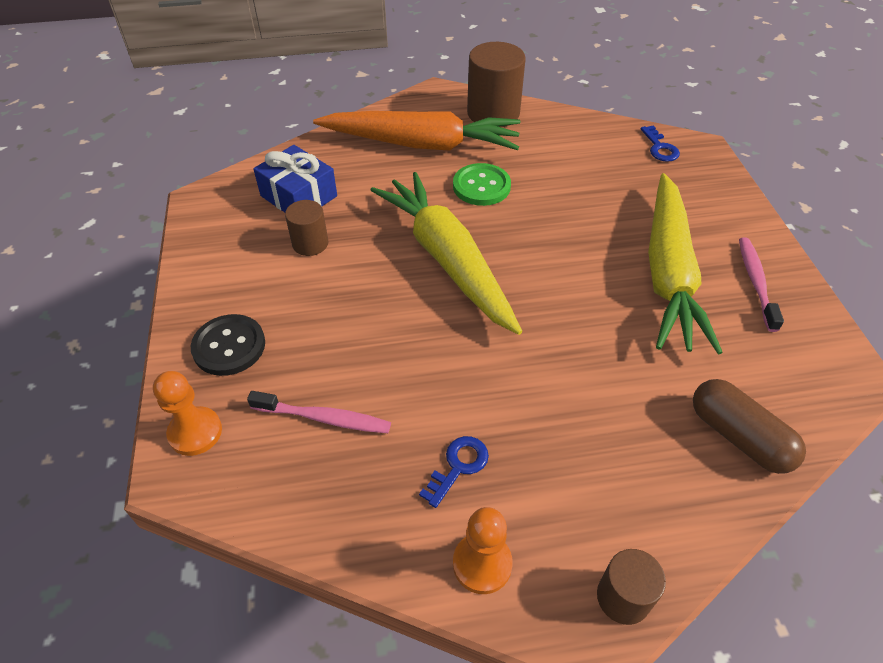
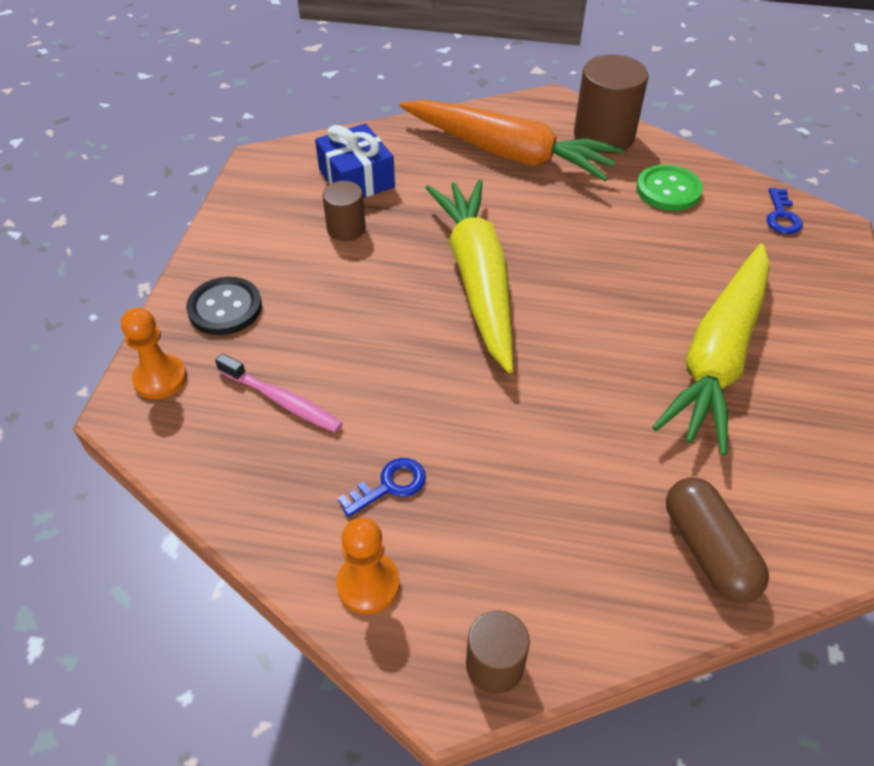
camera: 20 degrees right, 0 degrees up
(481, 186) = (551, 212): green button -> green button (668, 190)
(755, 282) = (820, 393): pink toothbrush -> none

